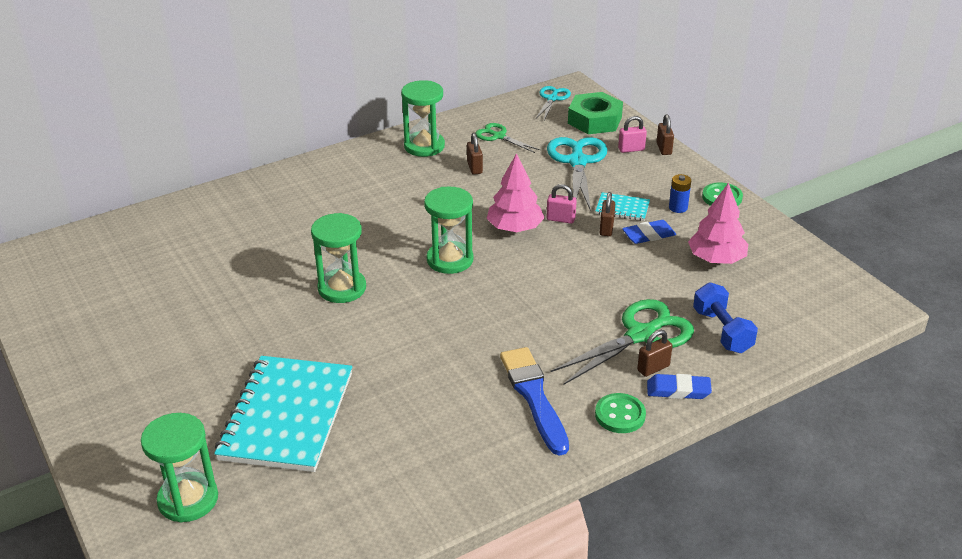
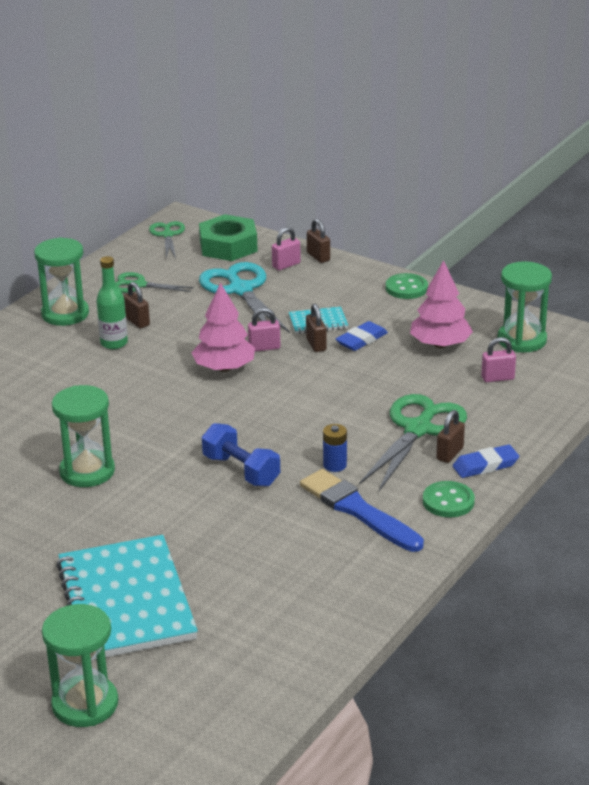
camera: 25 degrees left, 5 degrees down
(443, 182) = (114, 343): none -> green bottle
(450, 260) = (180, 414): green hourglass -> green hourglass (522, 340)
(552, 98) = (167, 235): turquoise scissors -> green scissors
(678, 207) = (371, 308): blue battery -> blue battery (335, 465)
(722, 331) = (489, 405): blue dumbbell -> blue dumbbell (241, 470)
(748, 307) = (497, 378): none -> pink padlock

